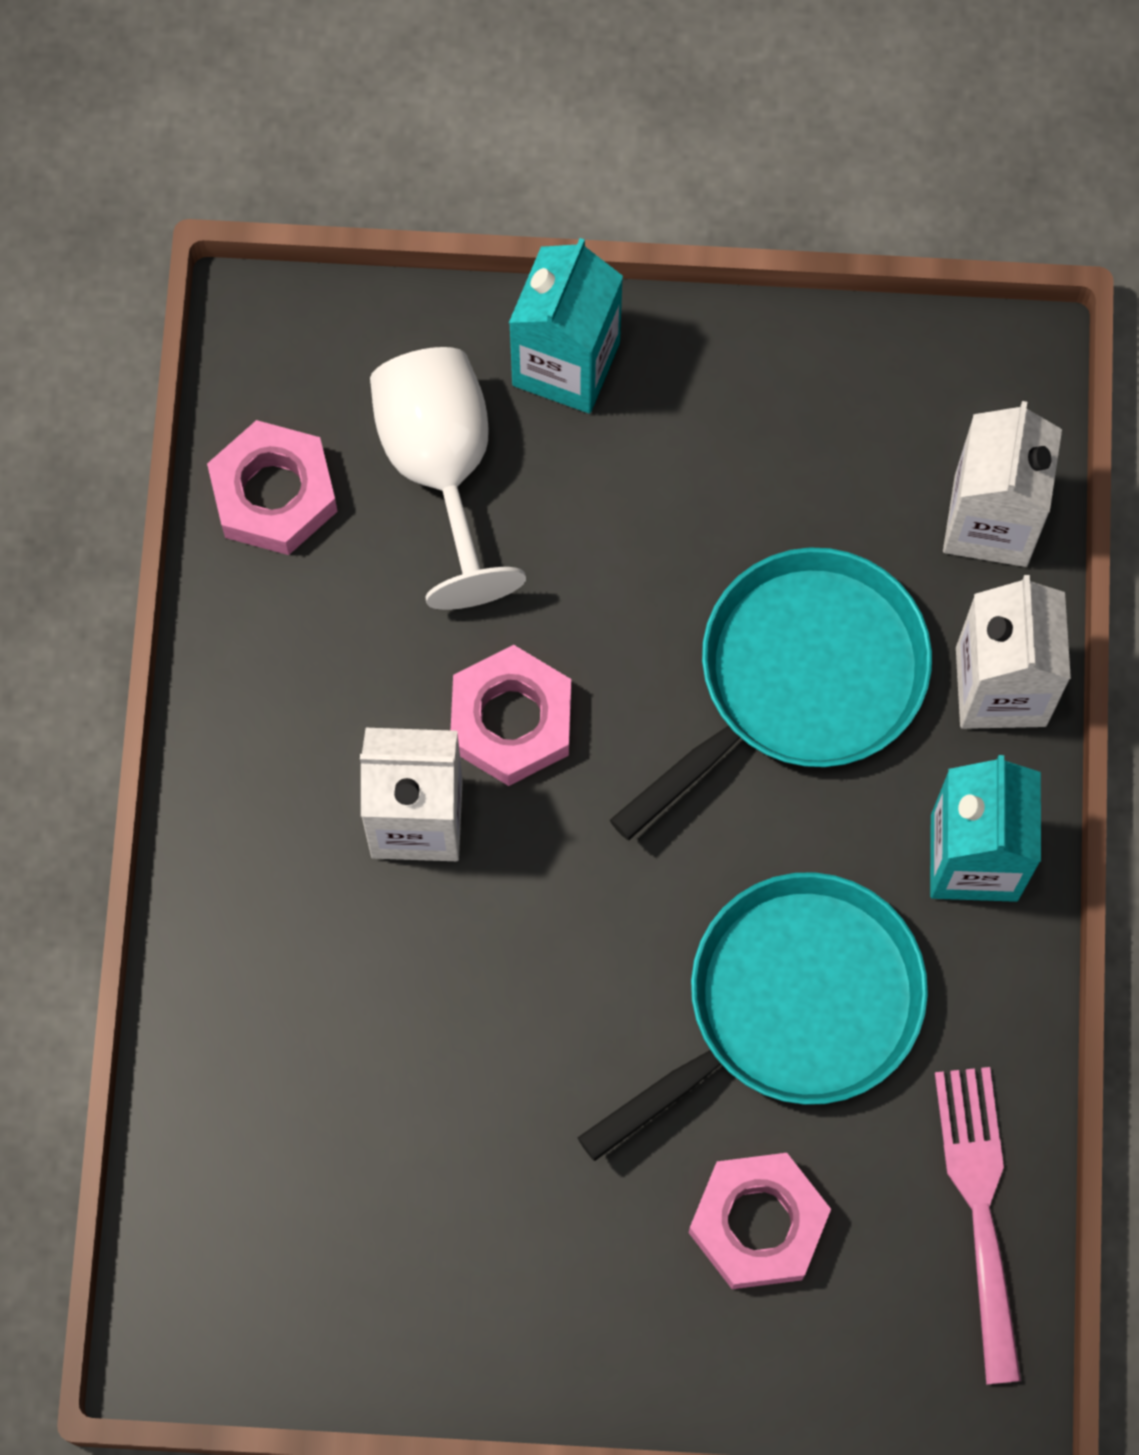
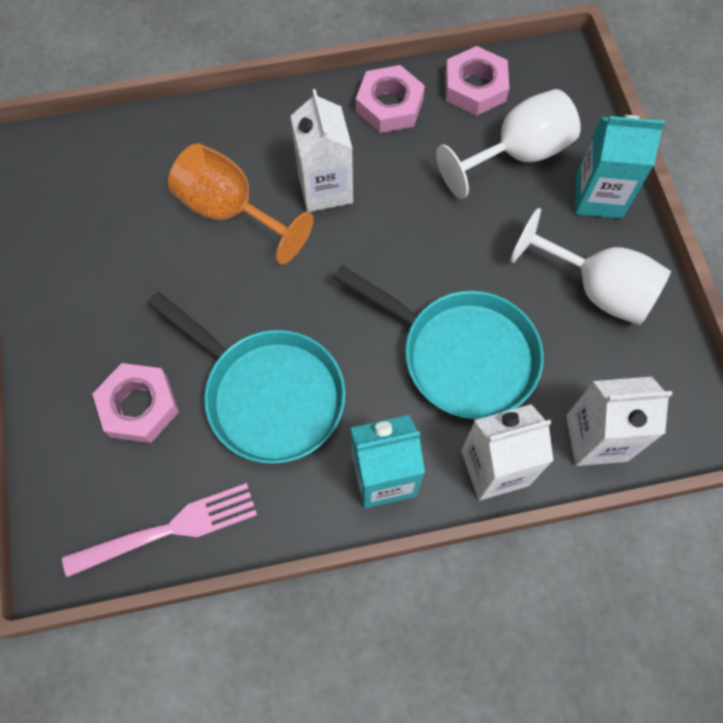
camera: 75 degrees right, 5 degrees down
(417, 994) = (231, 211): none -> orange goblet
(511, 720) = (391, 218): pink nut -> pink nut (389, 105)
(738, 429) = (596, 288): none -> white goblet

